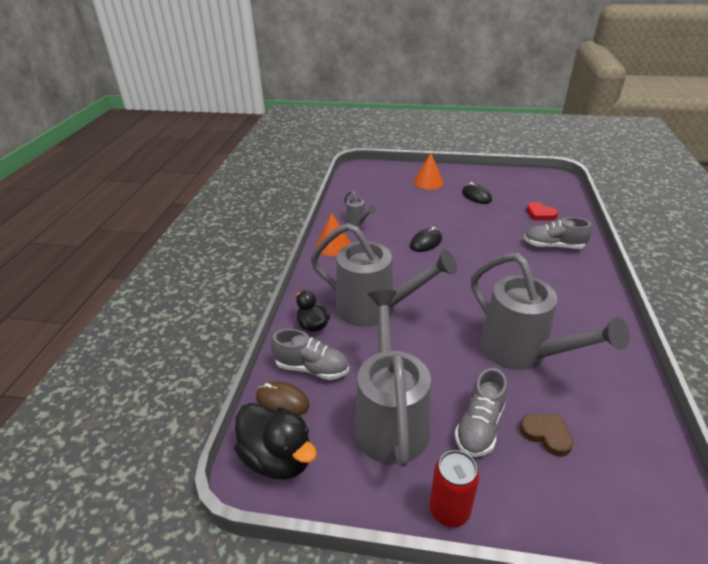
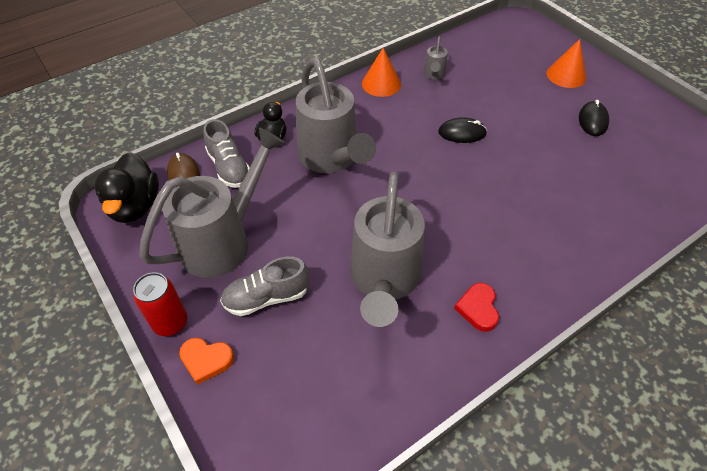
camera: 45 degrees right, 15 degrees up
(514, 507) = (206, 360): none -> orange heart
(540, 214) = (632, 184): red heart -> red heart (478, 308)
(546, 435) = (299, 345): brown heart -> none
(553, 246) = (584, 223): grey shoe -> none

